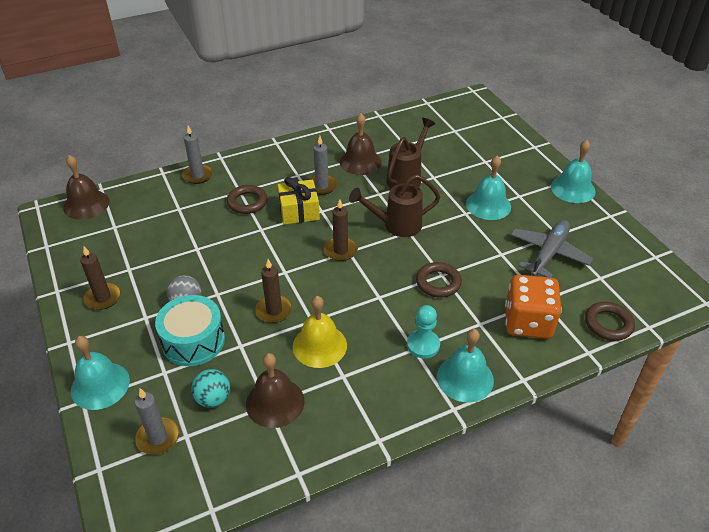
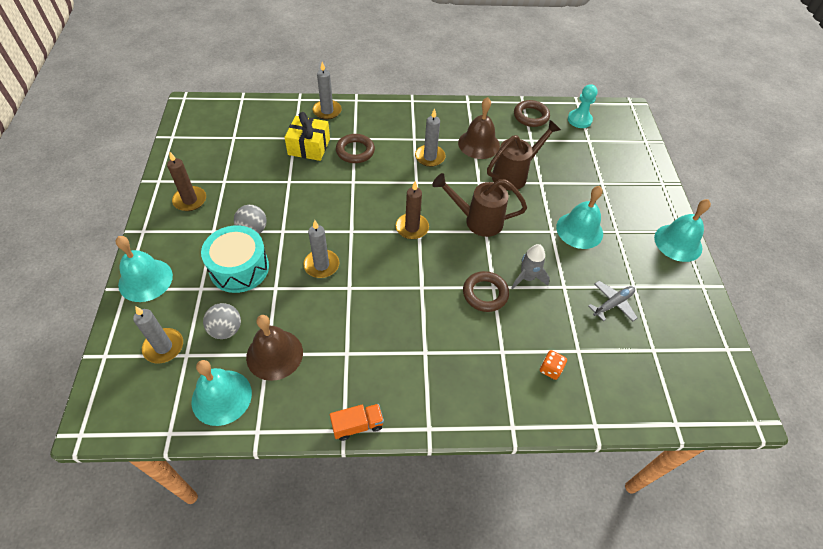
camera: 20 degrees right, 10 degrees up
(86, 204) = (222, 109): brown bell -> none
(213, 399) = (226, 329): turquoise ball -> grey ball
(274, 310) = (321, 265): brown candle -> grey candle
(299, 211) = (396, 175): yellow gift -> yellow gift (309, 147)
(319, 345) = (342, 315): yellow bell -> none
(389, 431) = (357, 425): none -> orange truck
(423, 345) = (436, 352): turquoise pawn -> turquoise pawn (579, 120)
(465, 378) = (456, 402): turquoise bell -> turquoise bell (221, 397)
(466, 257) = (527, 278): none -> grey rocket
(528, 322) = (550, 369): orange dice -> orange dice, size x0.40
(548, 253) = (612, 304): grey plane -> grey plane, size x0.60
(608, 324) = (633, 403): brown ring -> brown ring (531, 116)

